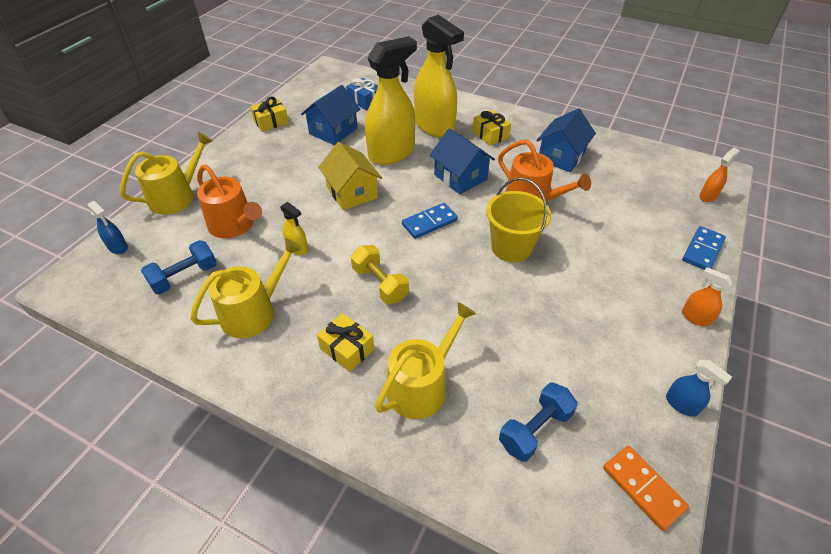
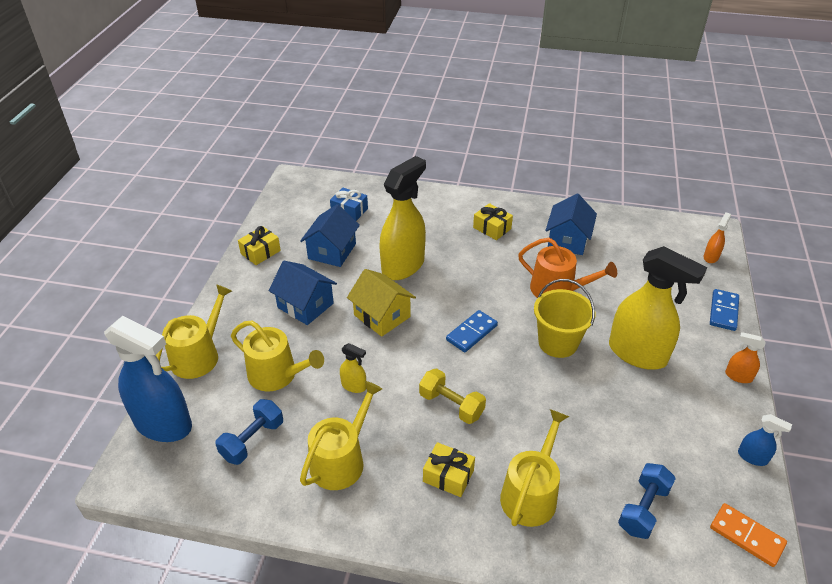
camera: 15 degrees left, 5 degrees down
(118, 247) = (163, 424): blue spray bottle -> blue spray bottle, size x2.33
(234, 225) = (277, 375): orange watering can -> yellow watering can
(434, 127) = (433, 228): yellow spray bottle -> yellow spray bottle (637, 354)
(460, 177) = (481, 279): blue house -> blue house (305, 305)

